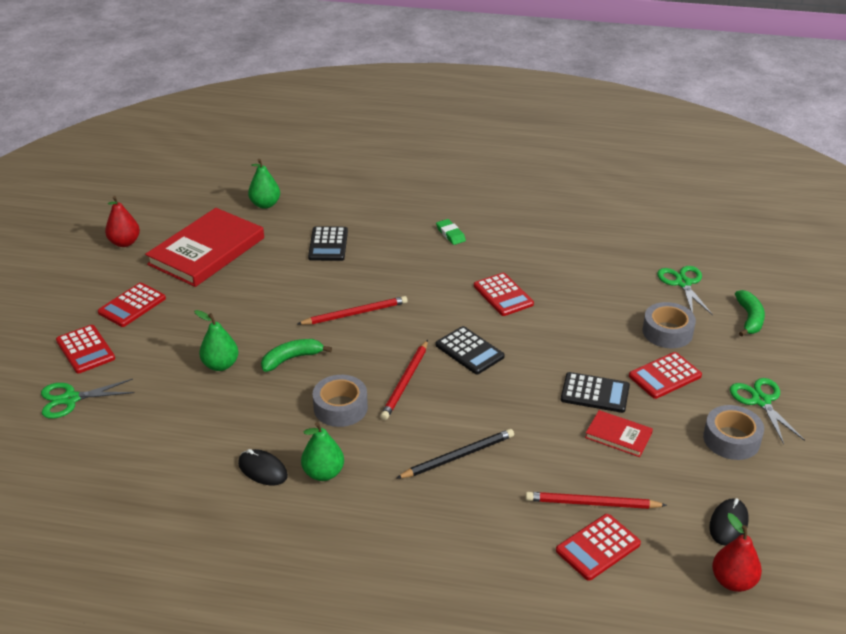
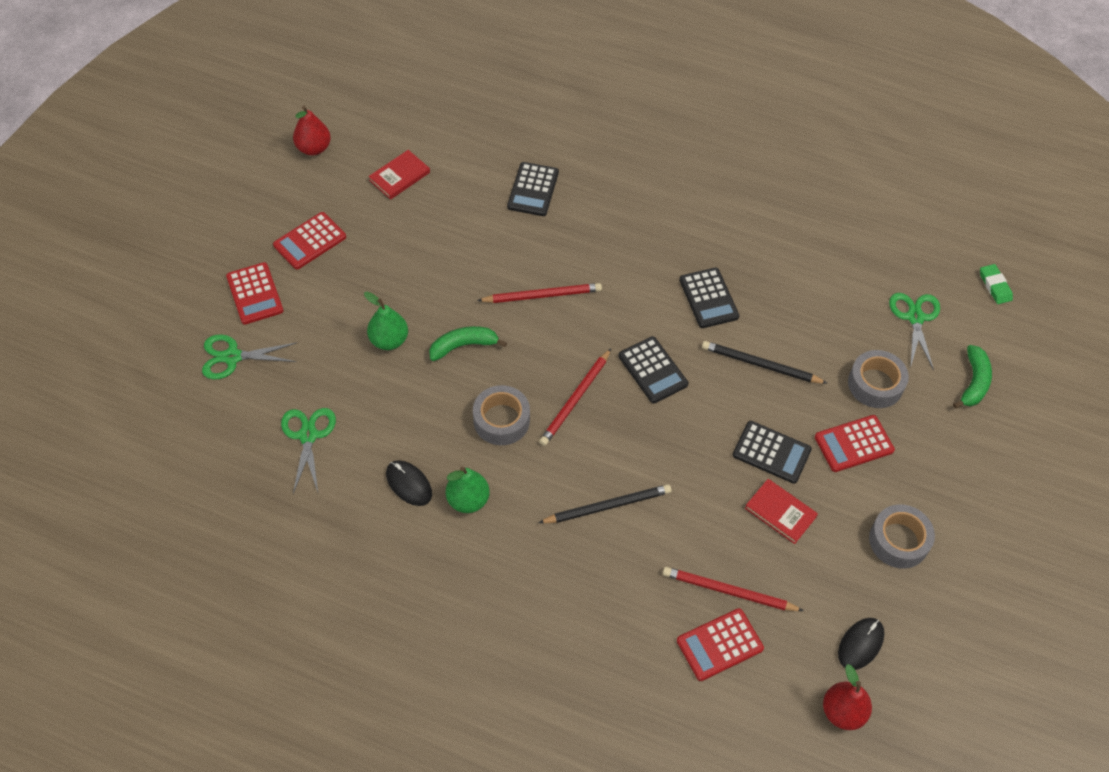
camera: 10 degrees right, 20 degrees up
(206, 251) = (399, 176): red book -> red book, size x0.46
(265, 204) = (475, 116): green pear -> none
(450, 234) = (672, 198): green eraser -> green eraser (995, 286)
(503, 295) = (708, 298): red calculator -> black calculator
(564, 333) = (761, 365): none -> black pencil
(761, 401) = (948, 497): green scissors -> green scissors (308, 435)

